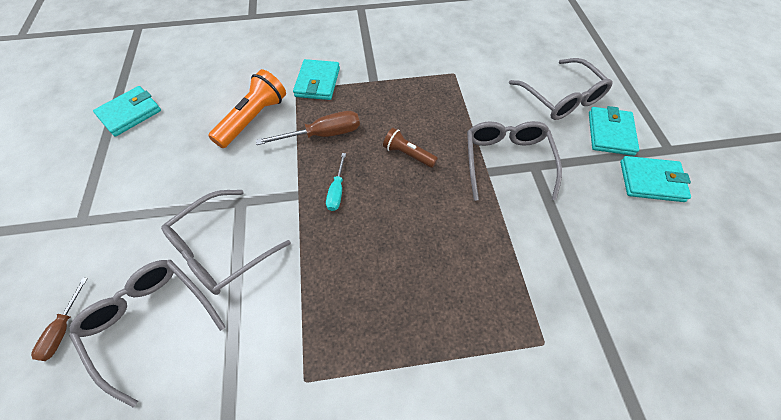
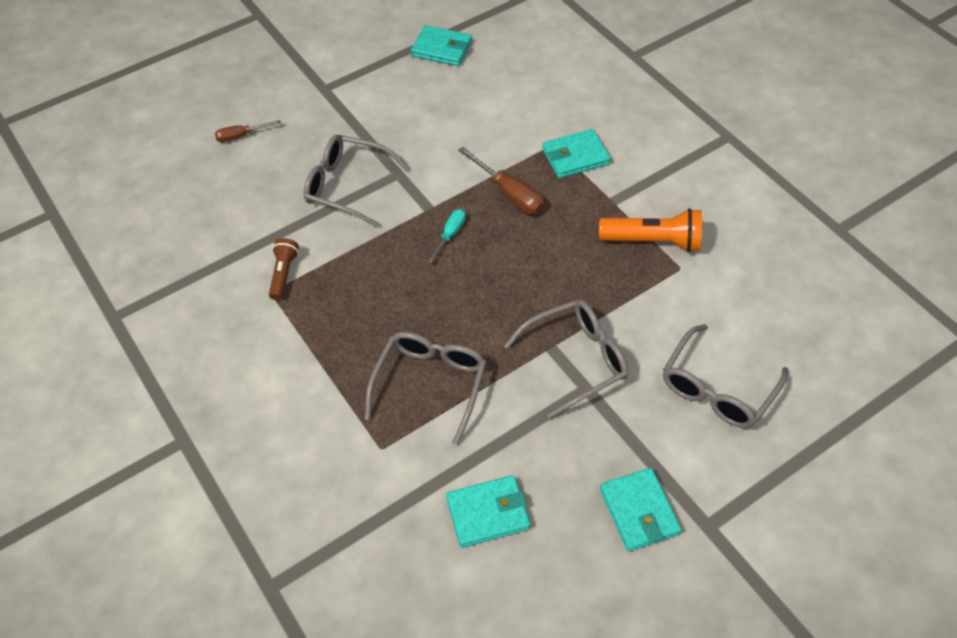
camera: 65 degrees right, 5 degrees down
(151, 322) = (270, 179): grey glasses -> grey glasses (430, 384)
(253, 118) = (493, 133): orange flashlight -> orange flashlight (653, 241)
(337, 191) = (450, 235): turquoise screwdriver -> turquoise screwdriver turned 135 degrees clockwise
(408, 154) = (529, 271): brown flashlight -> brown flashlight (283, 274)
(610, 133) = (691, 454): turquoise wallet -> turquoise wallet (488, 513)

